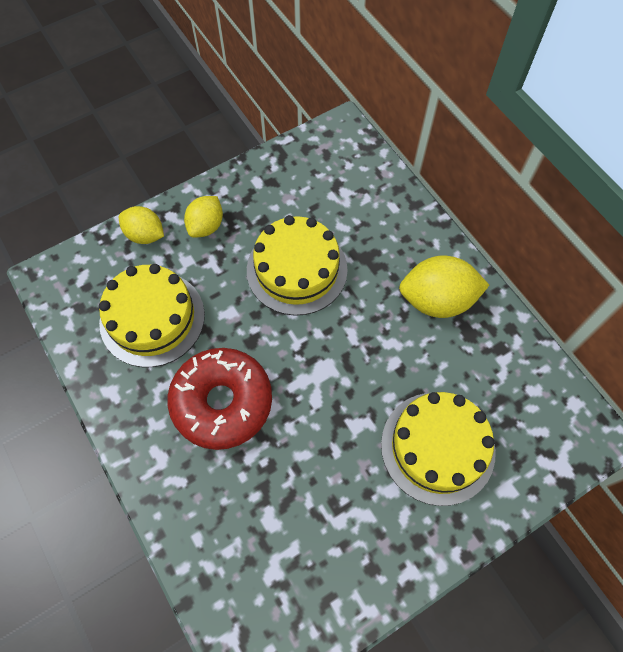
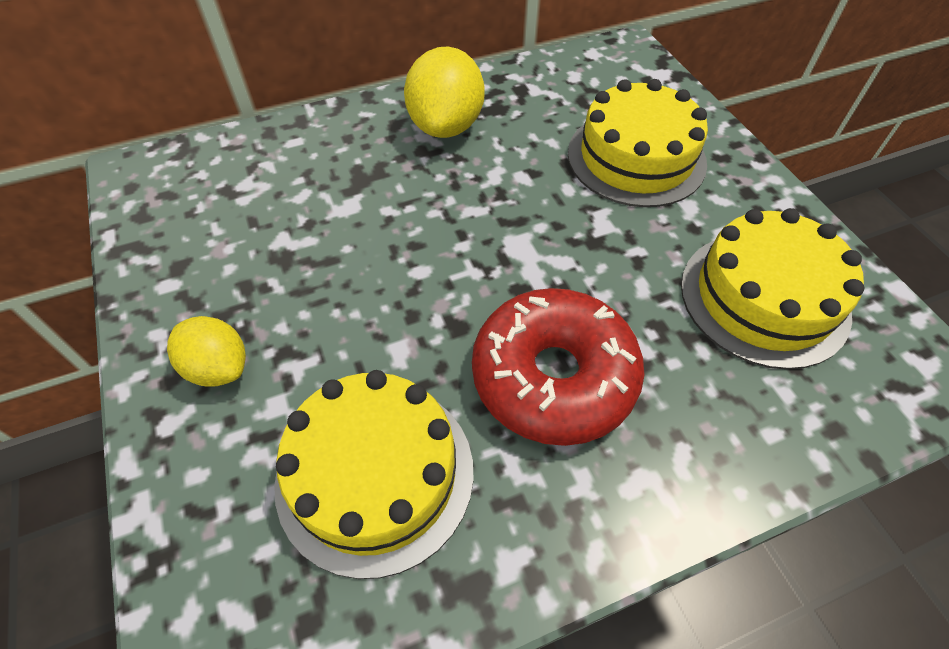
camera: 80 degrees left, 10 degrees down
(145, 235) = (188, 474): yellow lemon -> none
(297, 269) = (352, 255): yellow cake -> yellow cake (764, 298)

